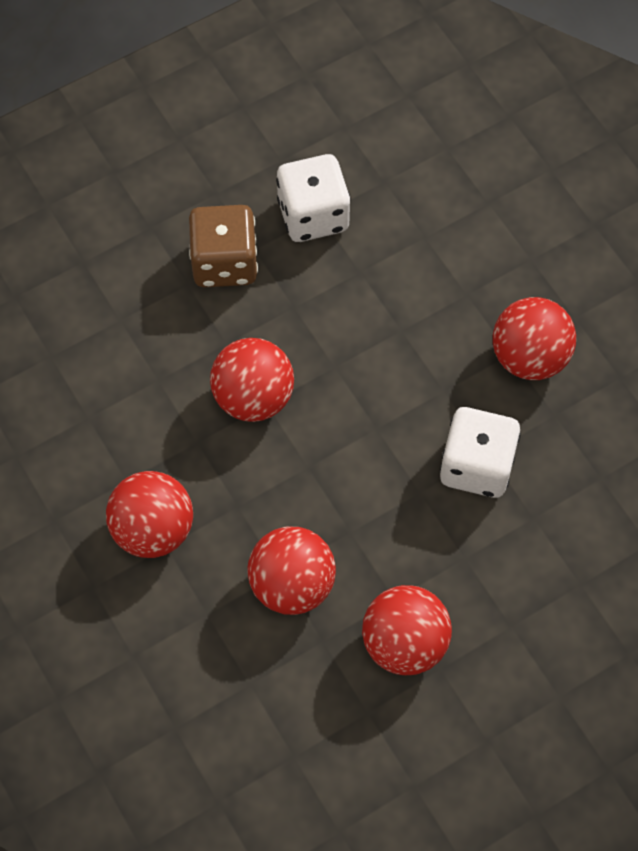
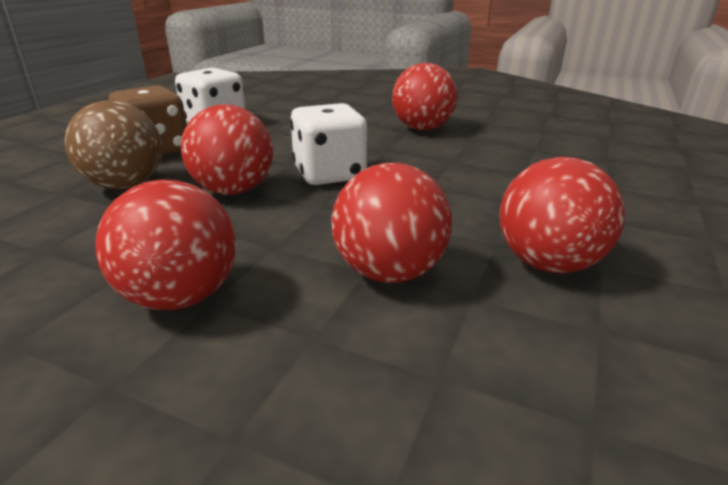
camera: 35 degrees left, 35 degrees down
(172, 334) = (125, 185): none -> brown ball
(477, 466) = (453, 166): white dice -> white dice (329, 174)

